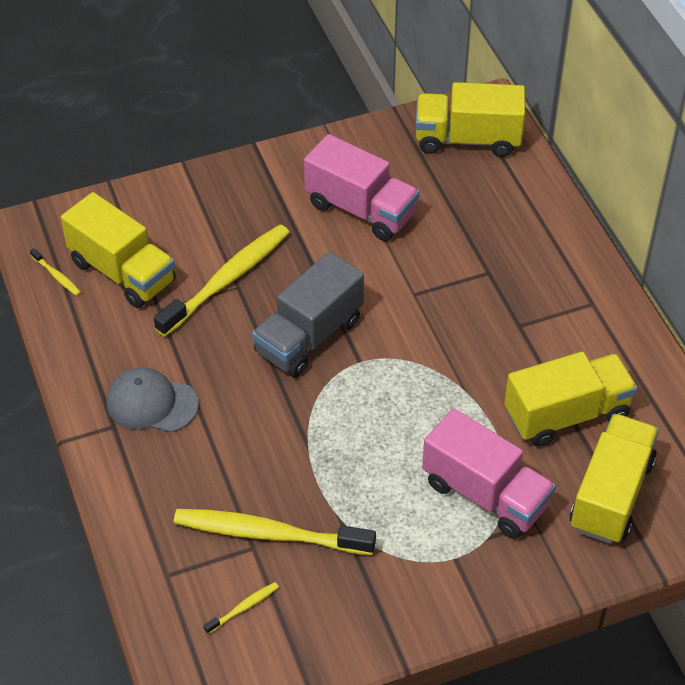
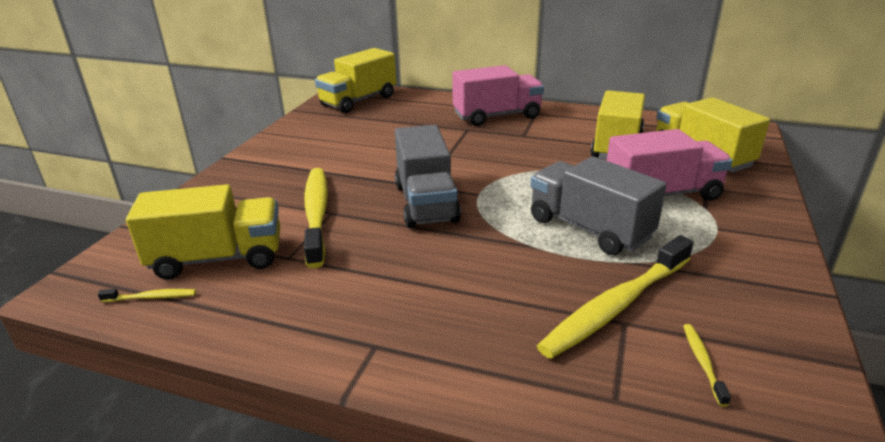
camera: 50 degrees left, 20 degrees down
(151, 403) = (382, 308): grey cap -> none
(360, 209) = (349, 145): pink truck -> pink truck (497, 116)
(369, 468) = (589, 228): none -> grey truck

